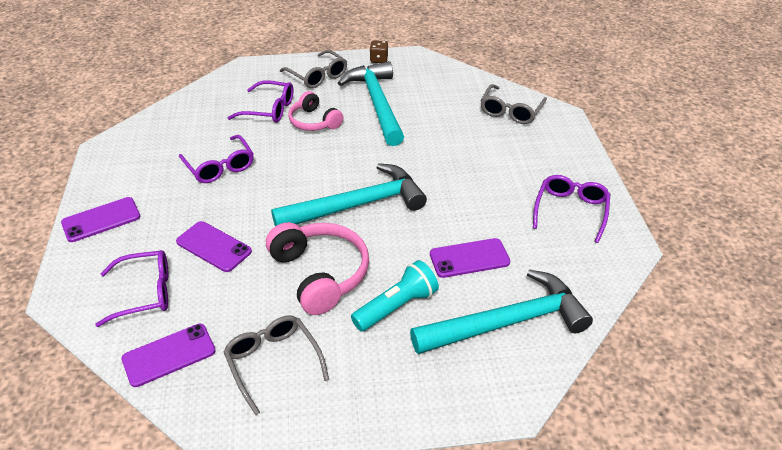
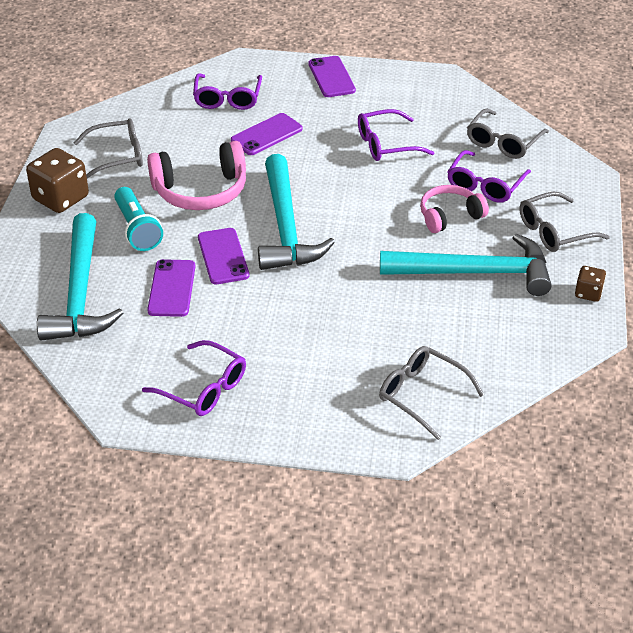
camera: 105 degrees right, 0 degrees up
(169, 355) = (155, 108): purple phone -> purple phone (223, 256)
(207, 106) = (503, 142): none -> grey glasses
(366, 392) = (60, 198): none -> brown dice

